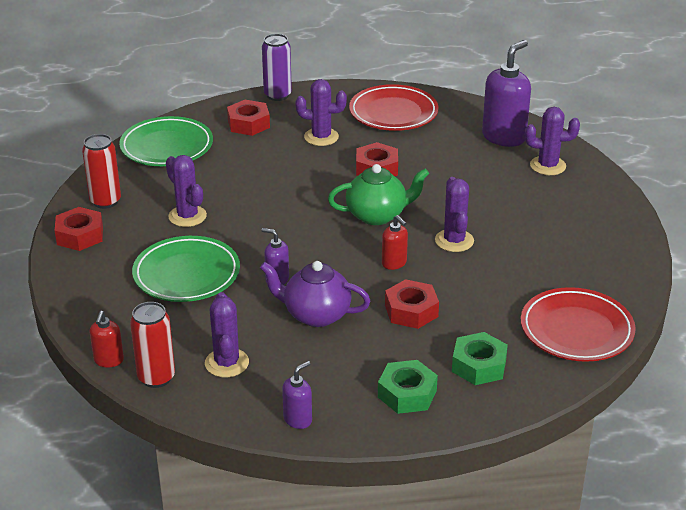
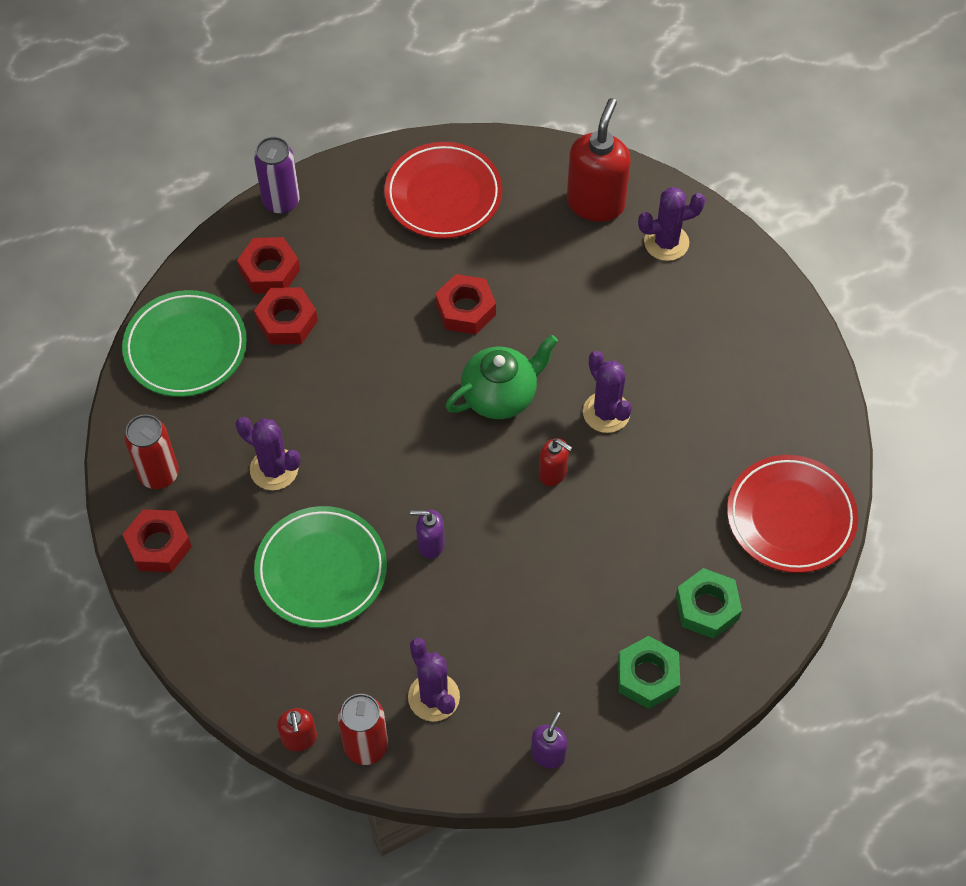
camera: 20 degrees left, 25 degrees up
(315, 315) = (499, 588): purple teapot -> none
(321, 137) = (373, 270): purple cactus -> none
(411, 311) = (602, 546): red nut -> red nut (286, 321)
(504, 137) = (596, 203): purple soap dispenser -> red soap dispenser

